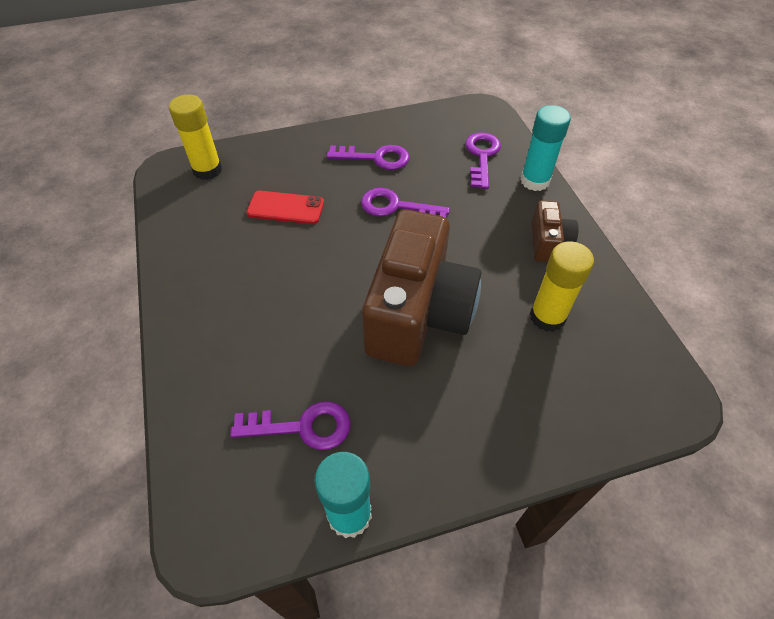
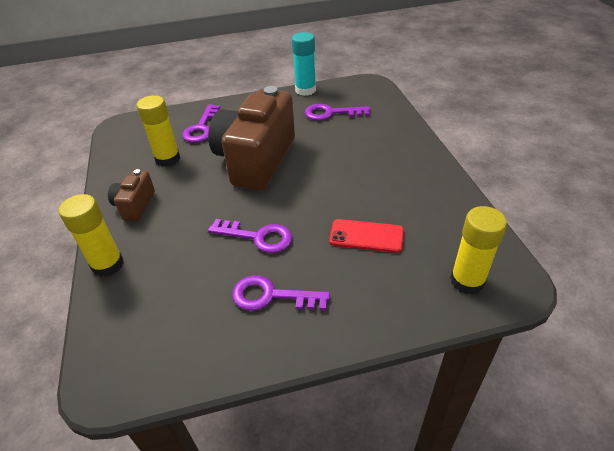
camera: 175 degrees left, 10 degrees down
(482, 156) = (147, 298): purple key -> purple key (201, 128)
(535, 181) = (107, 265): turquoise glue stick -> yellow glue stick

